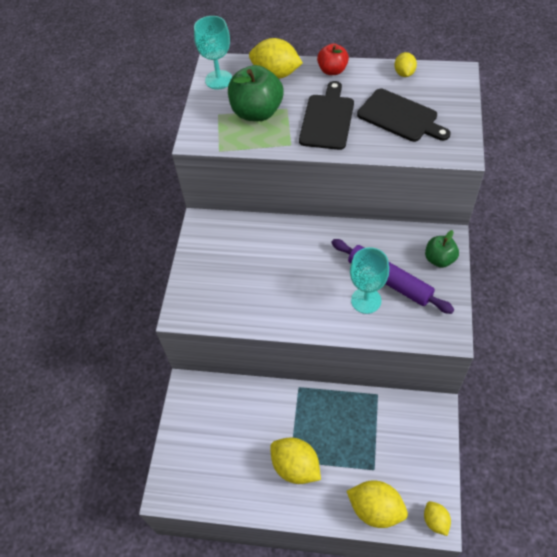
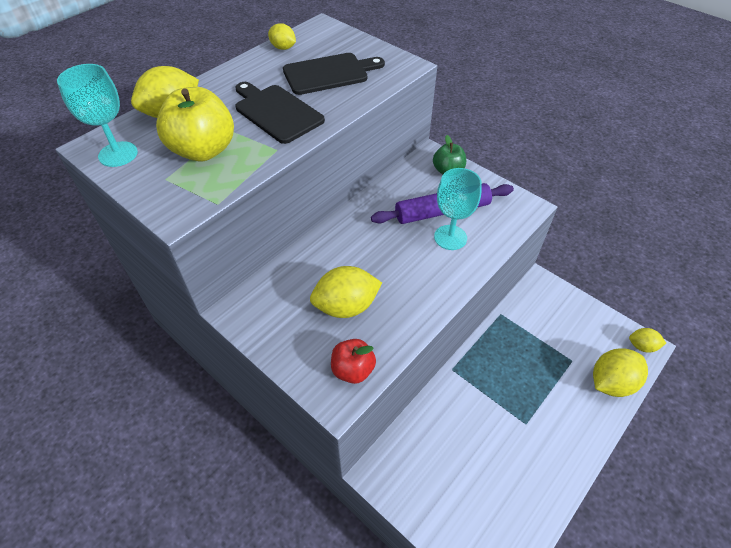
camera: 60 degrees left, 5 degrees down
(257, 112) = (203, 150): green apple -> yellow apple
(295, 467) = (535, 423): yellow lemon -> yellow lemon (346, 306)
(332, 70) = (221, 80): red apple -> red apple (353, 370)

